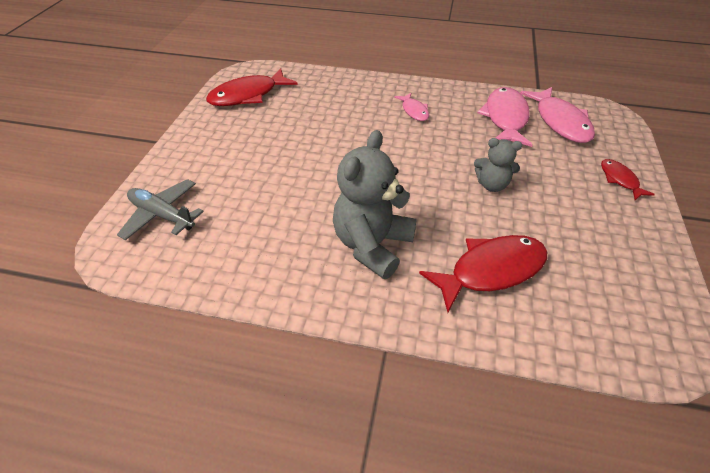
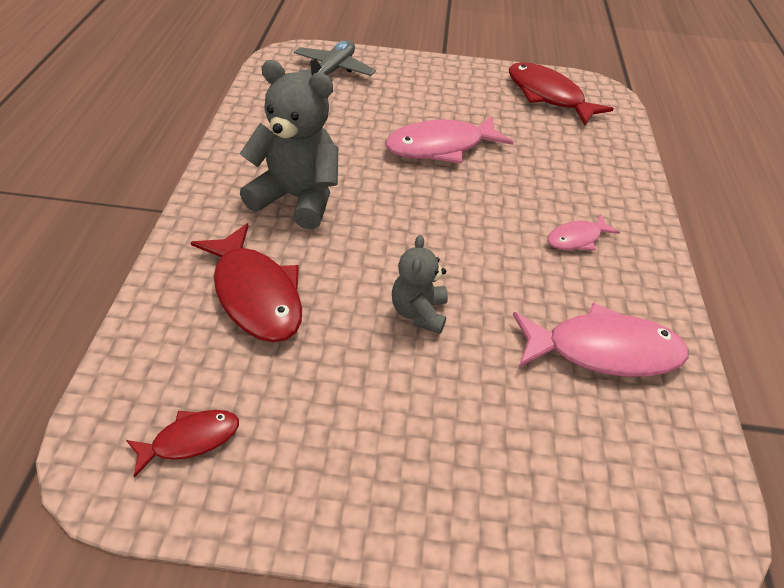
camera: 80 degrees right, 0 degrees up
(560, 122) = (626, 436): pink fish -> pink fish (440, 147)
(620, 180) = (466, 499): red fish -> red fish (190, 439)

